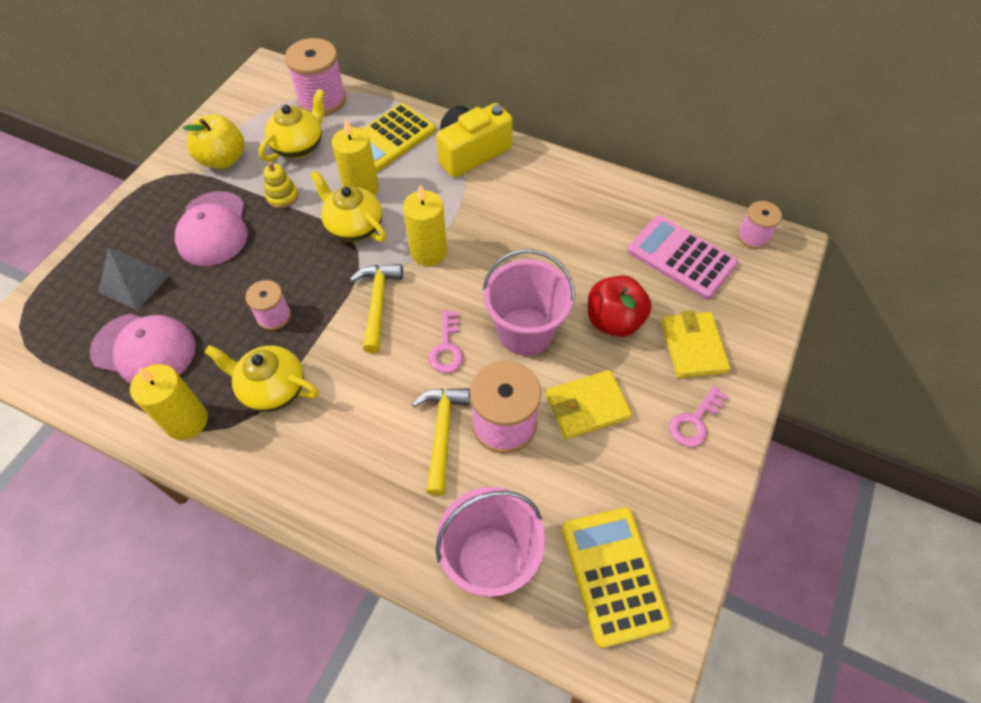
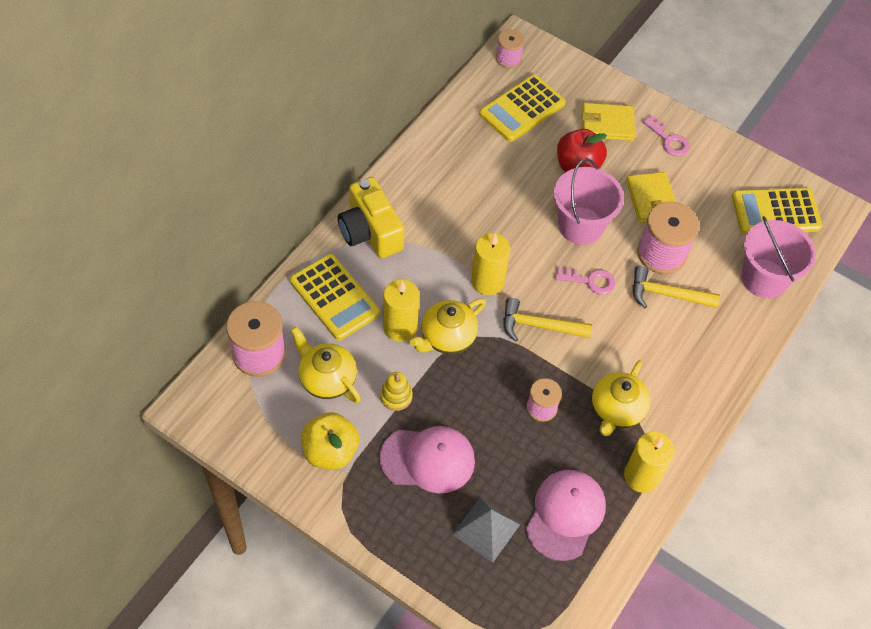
camera: 85 degrees left, 0 degrees up
(681, 257) = (522, 109): pink calculator -> yellow calculator

